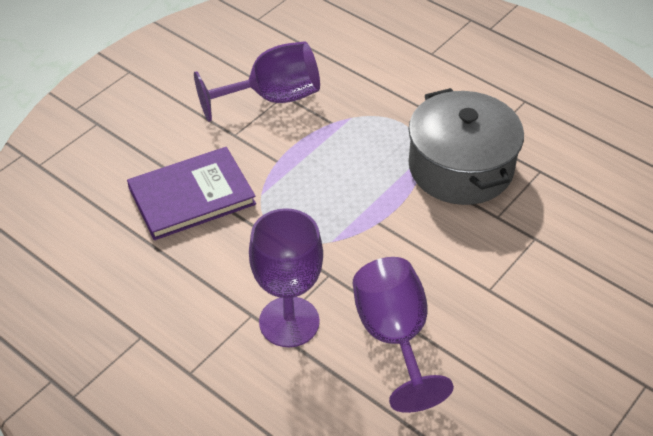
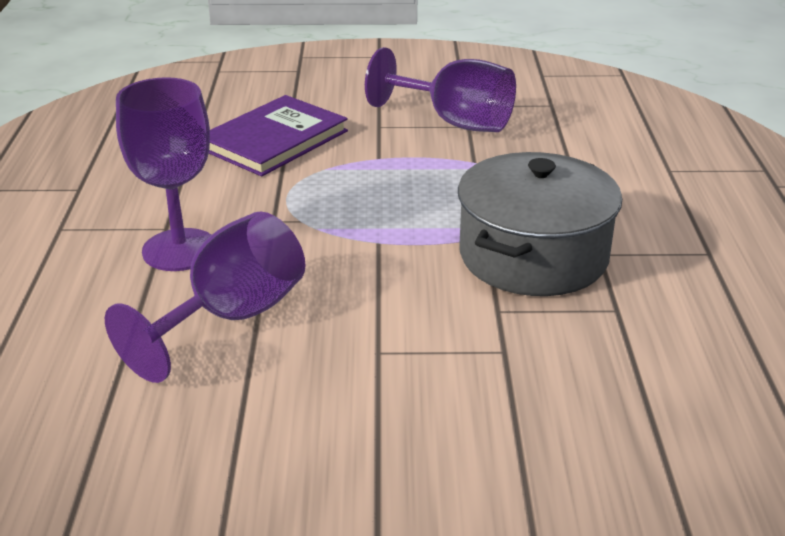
camera: 50 degrees right, 15 degrees down
(192, 196) = (274, 140): purple book -> purple book turned 75 degrees counterclockwise

